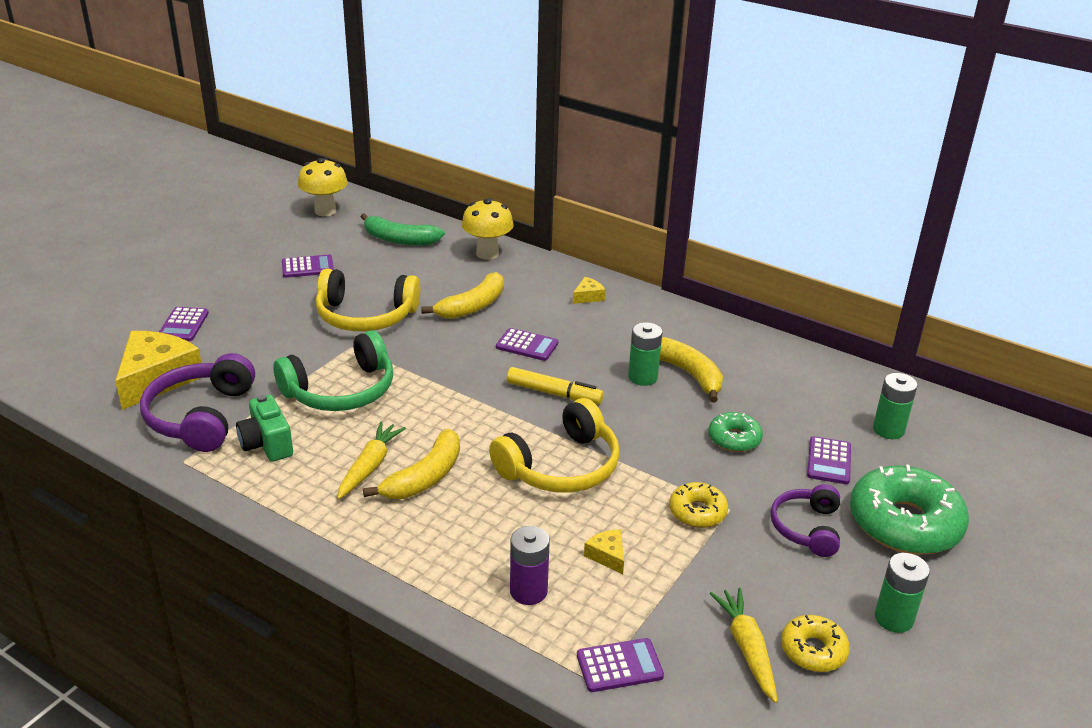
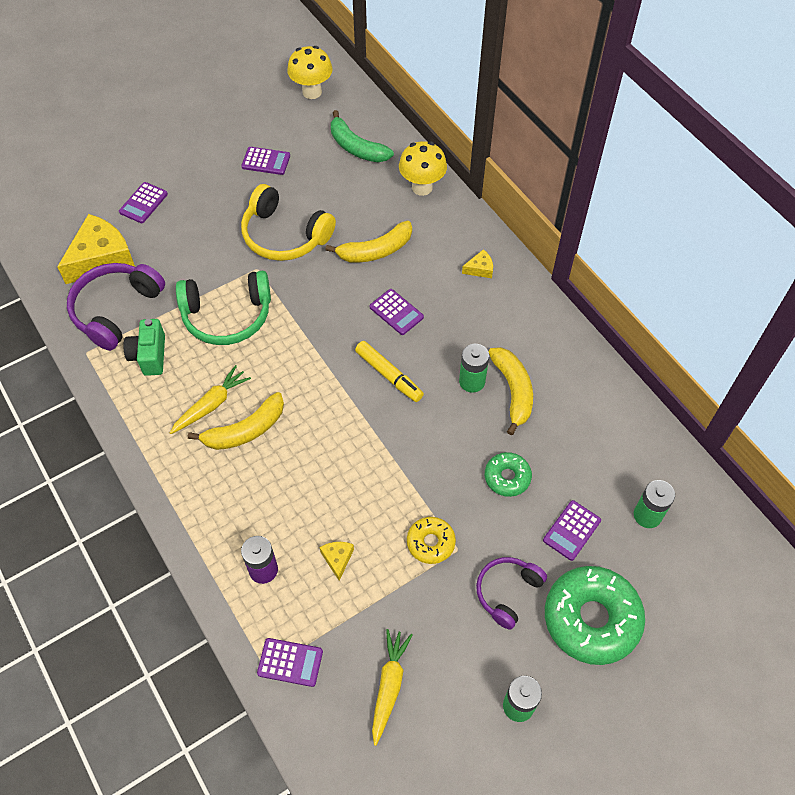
camera: 25 degrees right, 25 degrees up
(561, 467) = (352, 457): yellow headphones -> none
(813, 650) = (437, 708): yellow donut -> none

